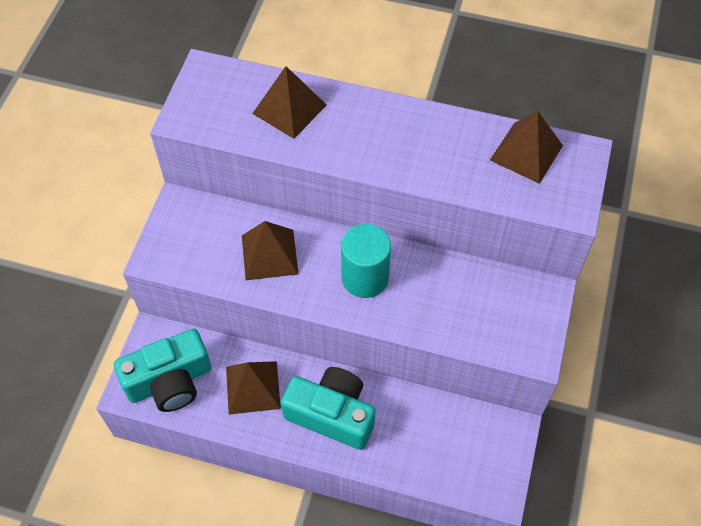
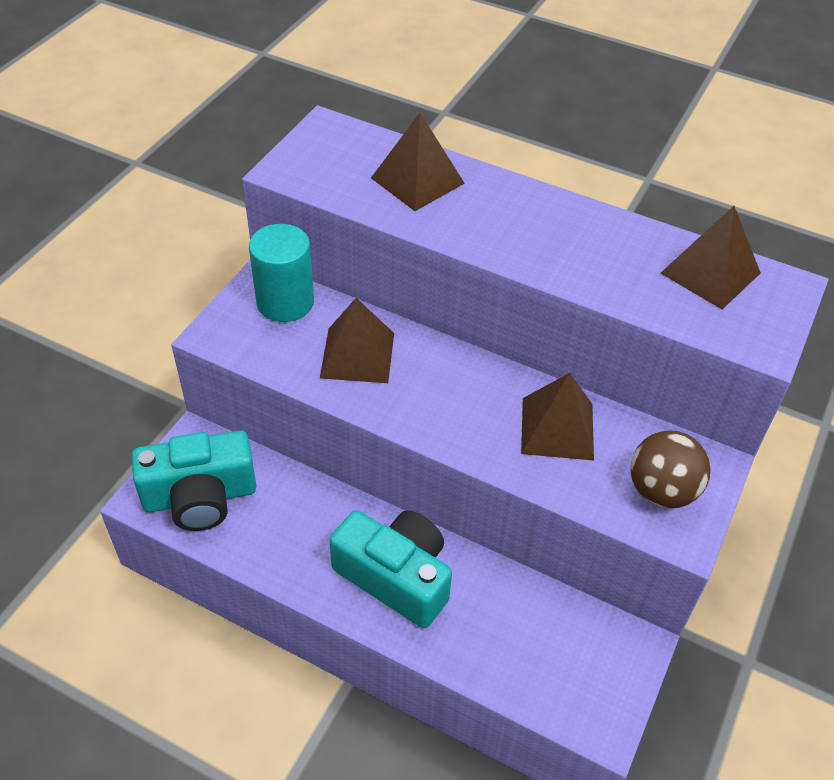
camera: 10 degrees right, 10 degrees down
(253, 387) = (302, 524): brown pyramid -> brown pyramid (557, 428)
(365, 277) = (472, 402): turquoise cylinder -> turquoise cylinder (285, 302)
(515, 322) = (661, 491): none -> brown ball

